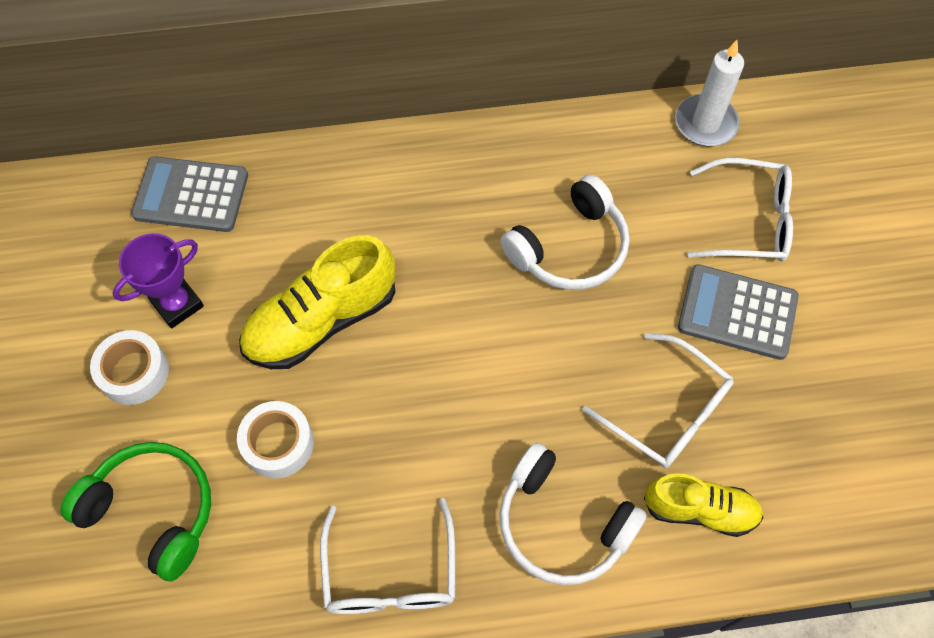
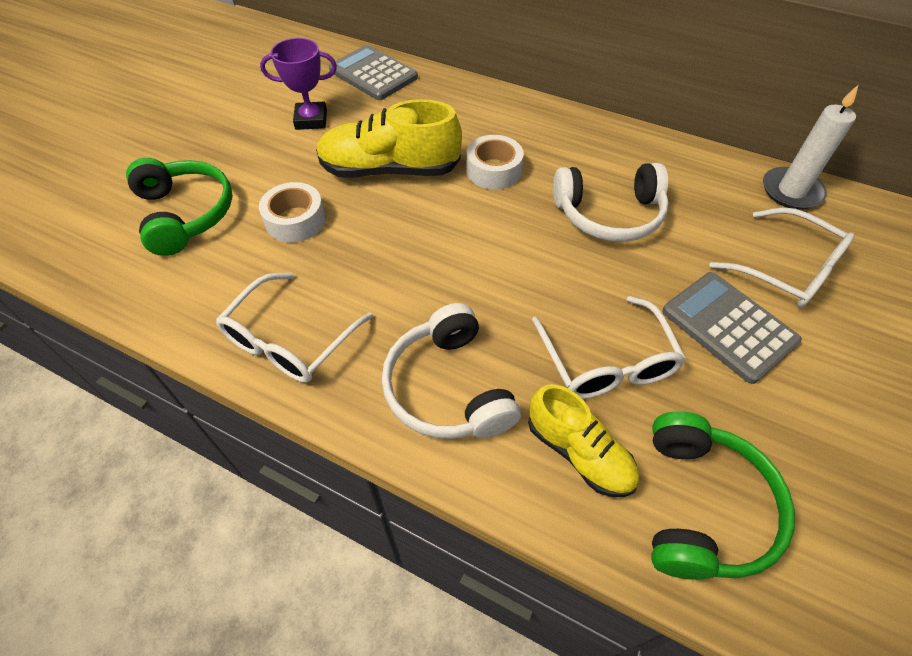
camera: 35 degrees right, 10 degrees down
(134, 372) = (252, 140): white tape -> white tape (493, 170)
(809, 492) = (702, 506): none -> green headphones

